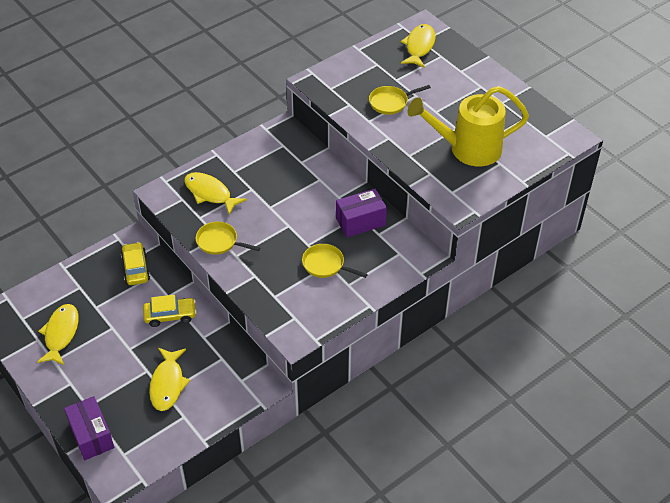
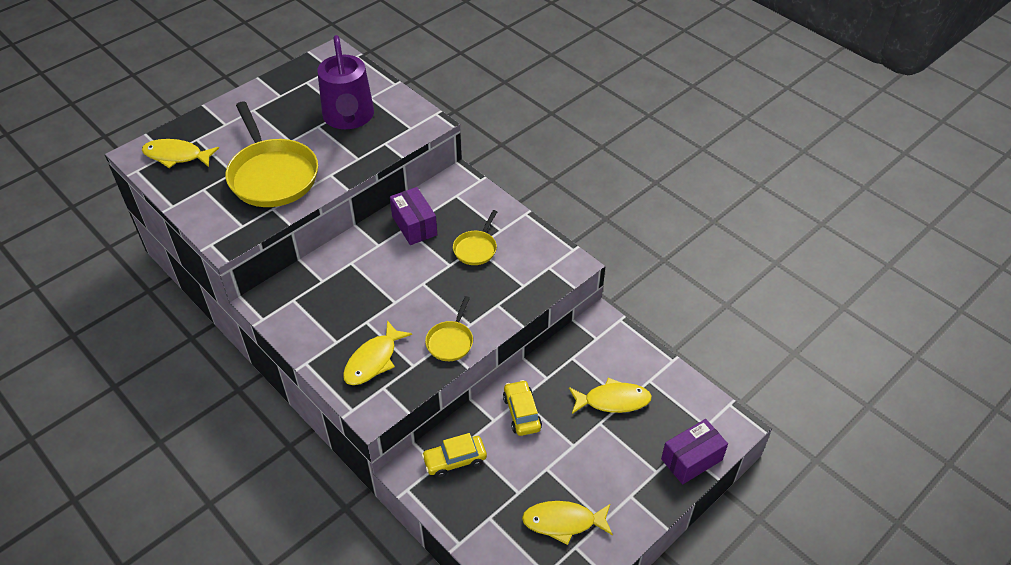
camera: 95 degrees left, 0 degrees up
(391, 102) = (272, 175): yellow pan -> yellow pan, size x2.06
(467, 149) = (349, 118): yellow watering can -> purple watering can

